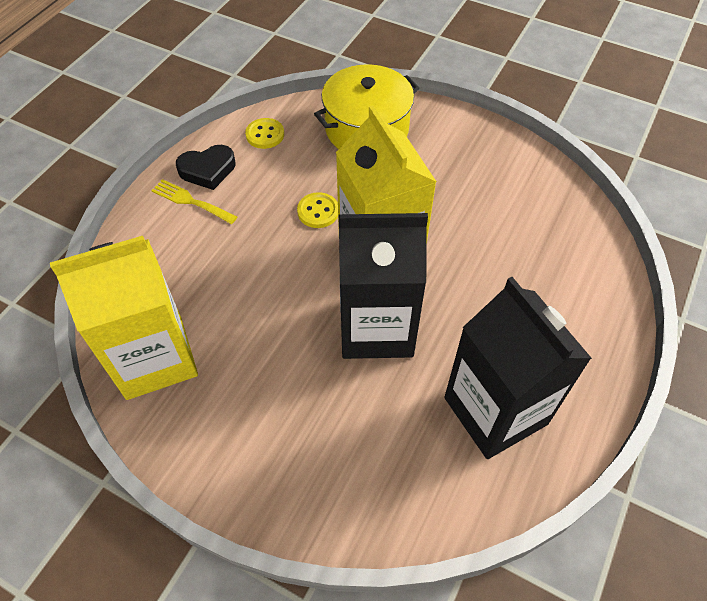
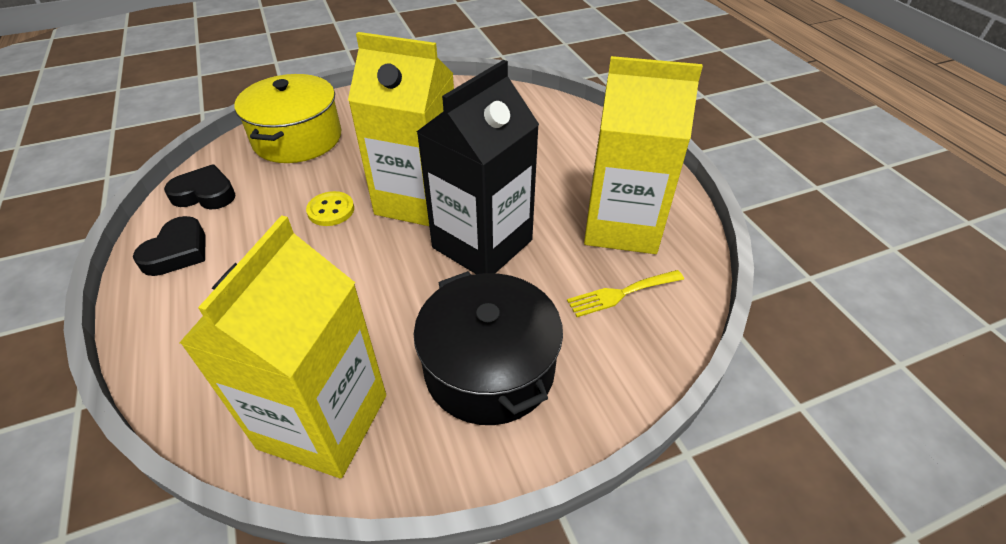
camera: 50 degrees left, 10 degrees down
(190, 201) = (191, 284): yellow fork -> yellow fork (621, 294)
(265, 135) = (205, 194): yellow button -> black heart
(267, 419) = (489, 368): none -> black pot
(495, 411) = (621, 226): black carton -> yellow carton

